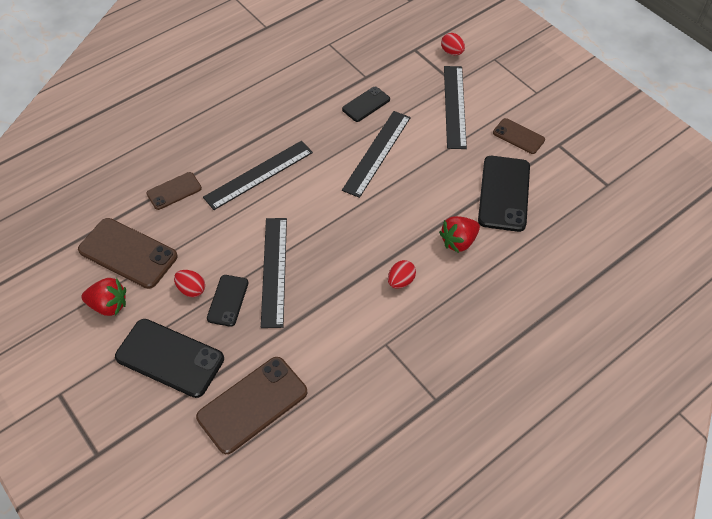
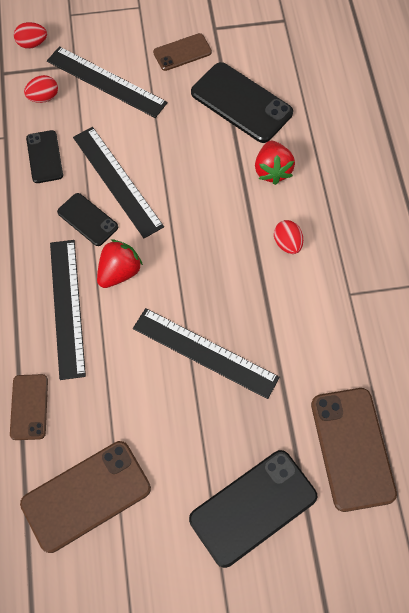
camera: 60 degrees left, 10 degrees up
(109, 305) = (146, 547): red strawberry -> red strawberry (119, 272)
(191, 289) = (178, 447): red egg -> red egg (43, 97)
(228, 300) = (215, 416): black phone -> black phone (87, 219)

